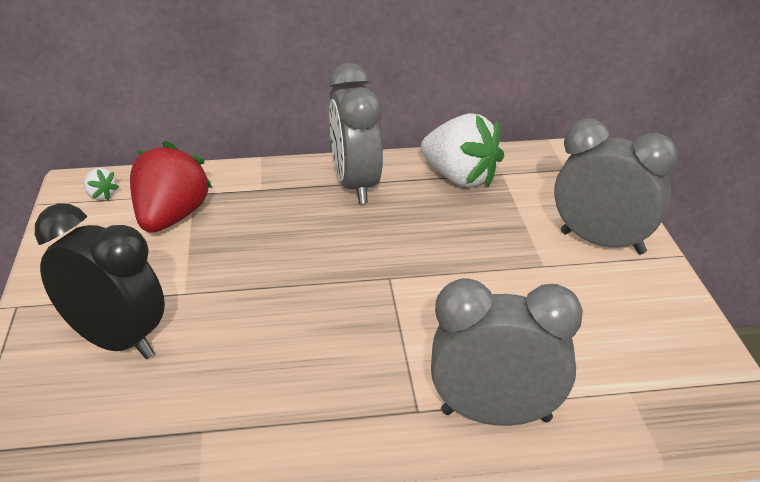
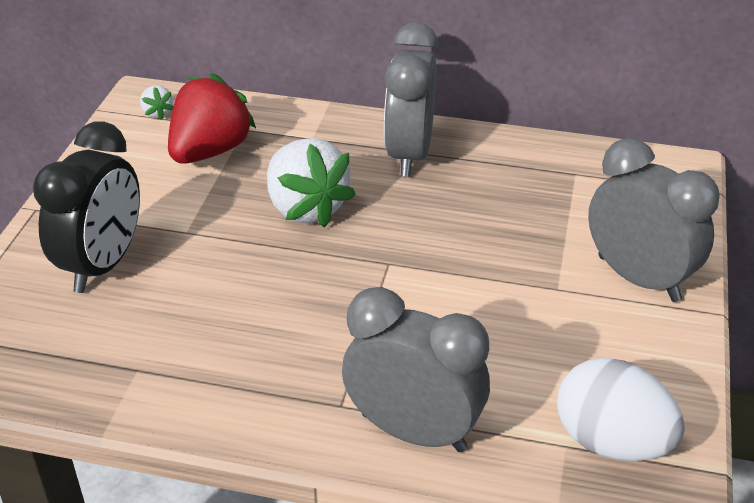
camera: 20 degrees right, 5 degrees up
(115, 341) = (103, 265): black clock -> black clock turned 60 degrees clockwise
(460, 178) = (525, 169): white strawberry -> white strawberry (306, 208)
(664, 378) = (611, 442): none -> white egg

